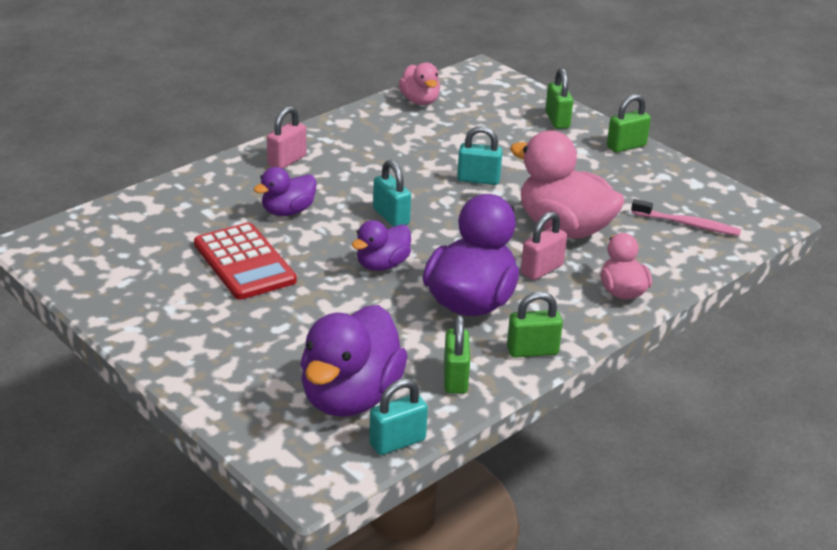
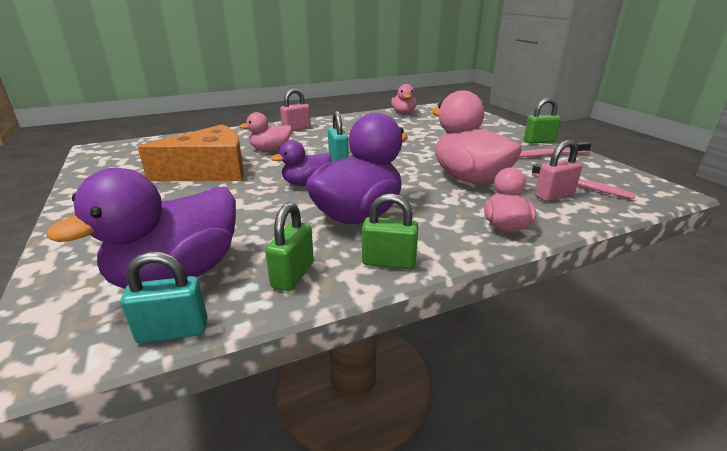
camera: 20 degrees right, 5 degrees down
(244, 262) = (210, 171): red calculator -> orange cheese
(288, 211) = (270, 150): purple duck -> pink duck
(478, 179) = (417, 147): turquoise padlock -> none
(542, 269) = (435, 201): pink padlock -> pink padlock (554, 196)
(557, 120) = (491, 126): green padlock -> none
(642, 173) = (548, 155): none -> pink toothbrush

